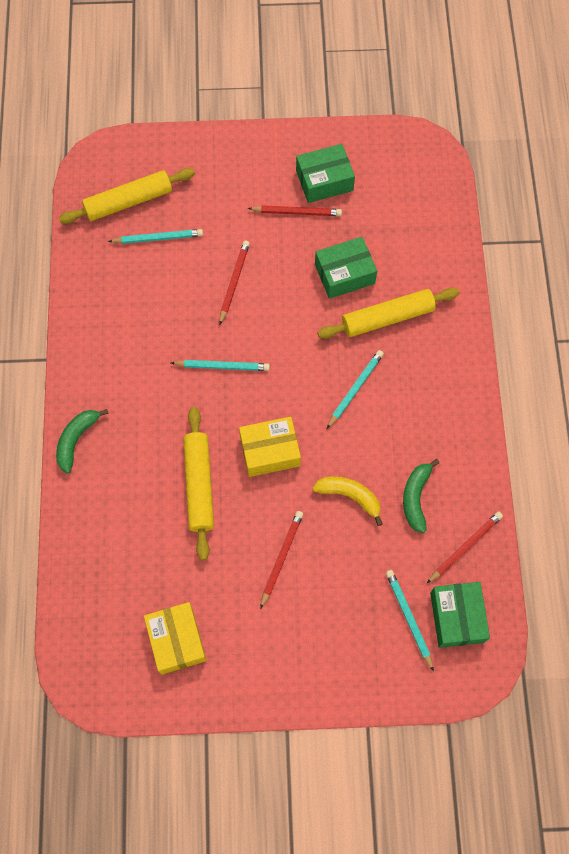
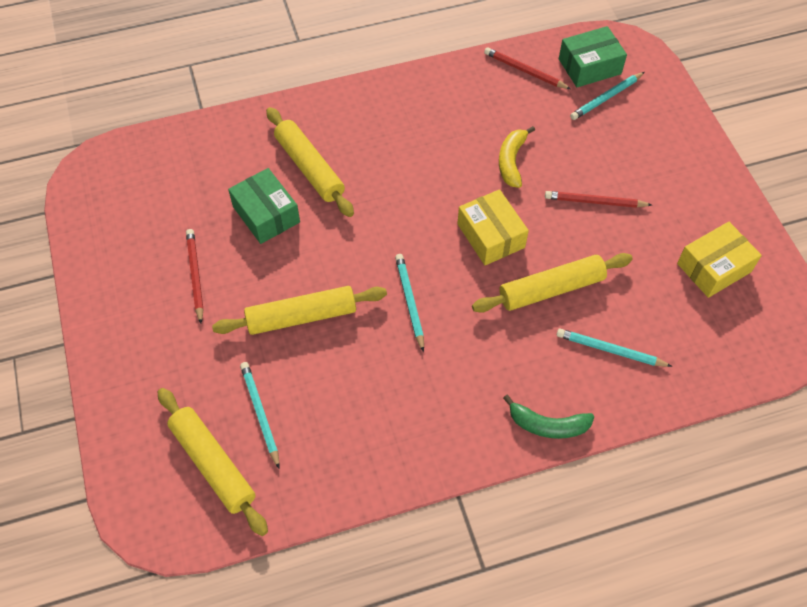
camera: 105 degrees left, 10 degrees down
(234, 282) = (301, 316): red pencil -> yellow rolling pin
(324, 180) = (147, 258): green box -> none
(355, 389) = (398, 179): turquoise pencil -> turquoise pencil (610, 350)
(416, 497) = (492, 112): green banana -> none

